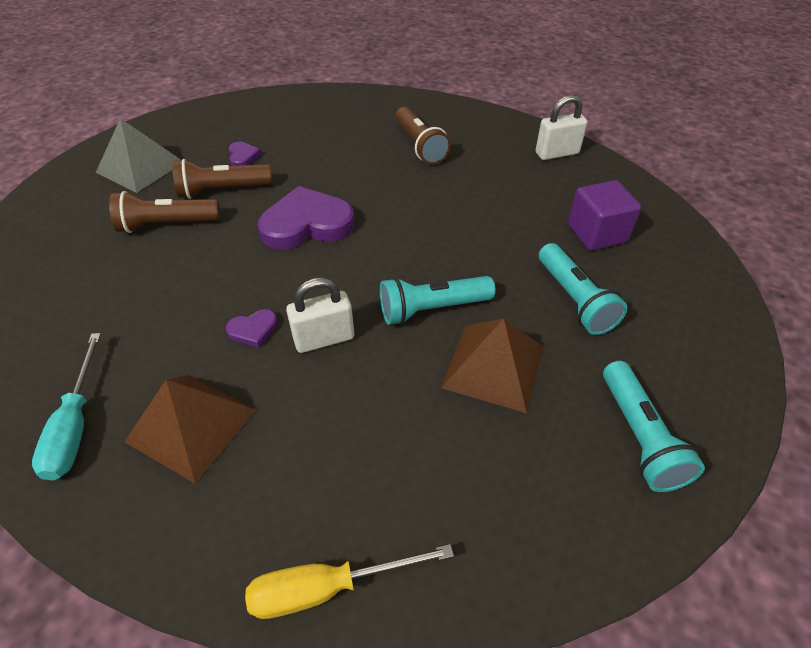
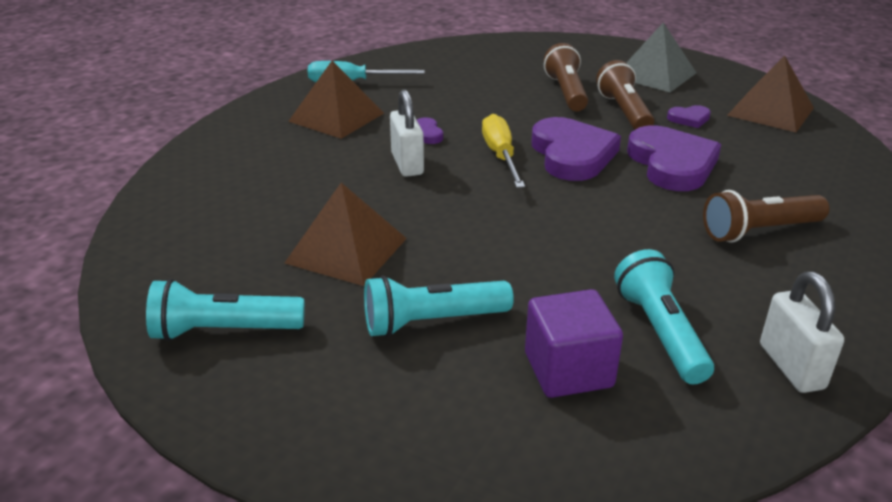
camera: 95 degrees right, 15 degrees down
(235, 118) = (770, 111): none -> brown pyramid
(325, 172) = (672, 164): none -> purple heart
(328, 587) = (186, 166): yellow screwdriver -> yellow screwdriver (501, 156)
(432, 309) = (434, 220): turquoise flashlight -> turquoise flashlight (660, 332)

